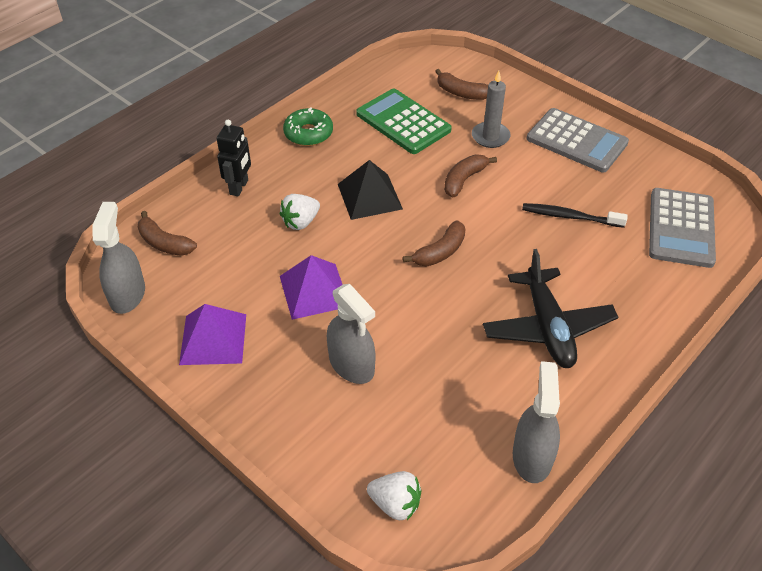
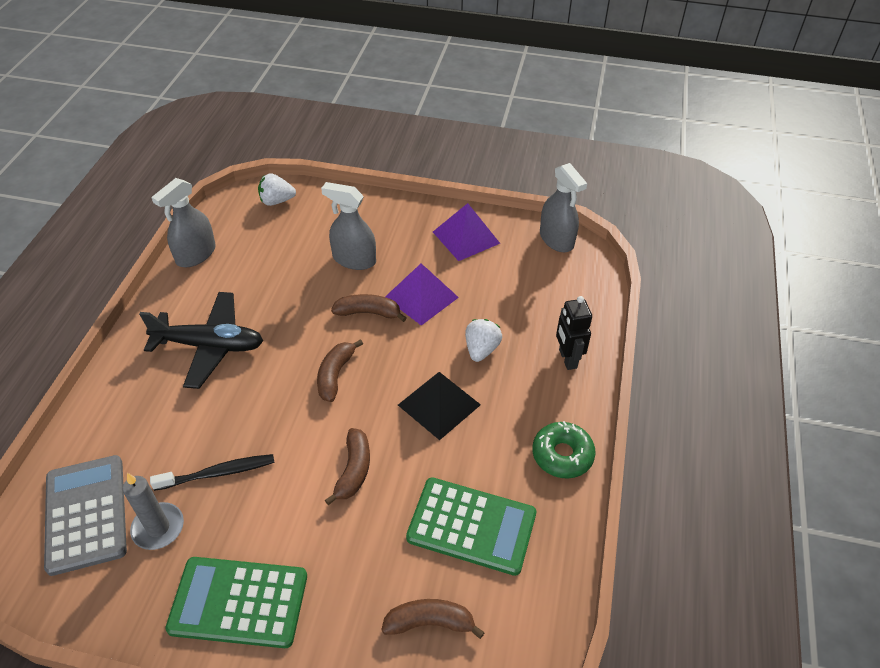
camera: 150 degrees right, 0 degrees up
(164, 243) = (574, 284): brown banana -> brown banana (368, 313)
(490, 137) = (353, 554): grey candle -> grey candle (158, 528)
(532, 456) = (196, 254): grey spray bottle -> grey spray bottle turned 60 degrees clockwise
(547, 327) = (209, 346): black plane -> black plane turned 135 degrees clockwise
(576, 141) = (239, 602): grey calculator -> green calculator

